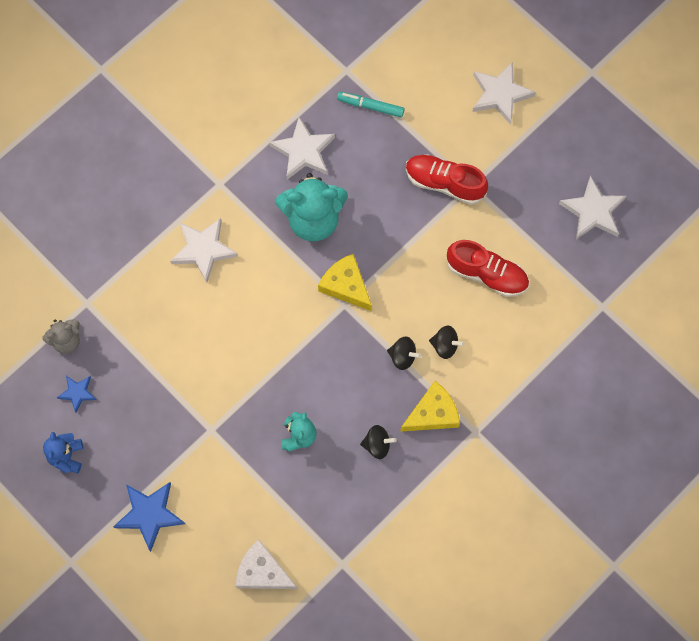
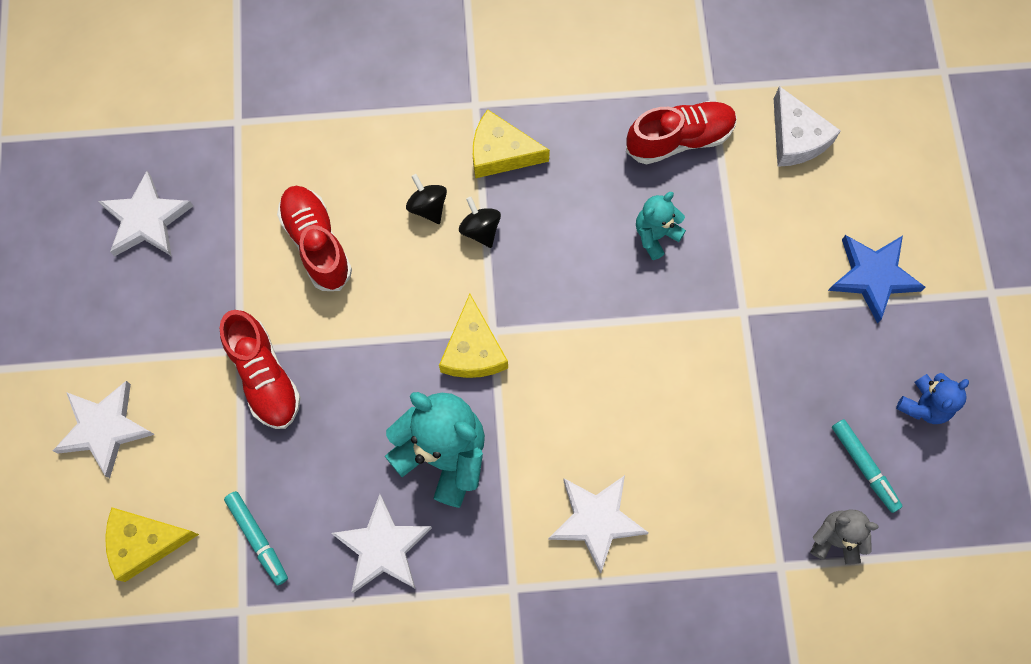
camera: 140 degrees left, 0 degrees up
(77, 393) = (864, 467): blue star -> turquoise marker
(333, 511) = (679, 139): none -> red shoe
(377, 445) = (583, 166): black spinning top -> none
(424, 62) = (145, 542): none -> yellow cheese

